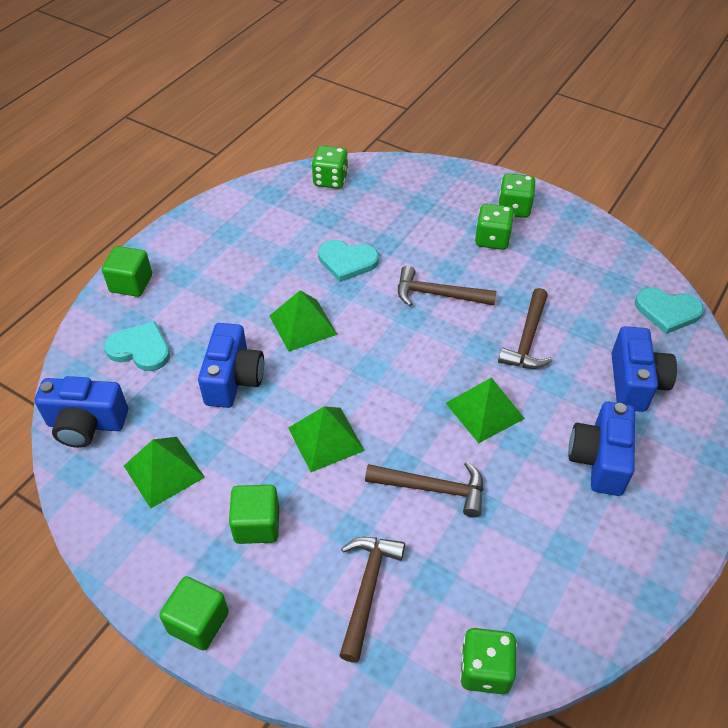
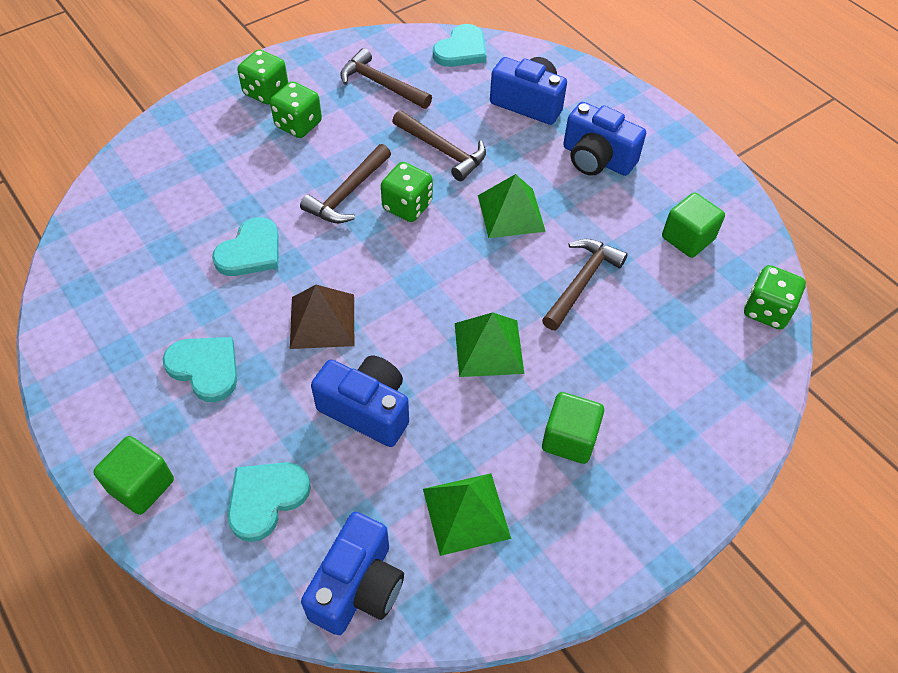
camera: 70 degrees left, 5 degrees up
(198, 622) = (664, 522): green cube -> green cube (687, 238)
(233, 278) = (205, 368): none -> turquoise heart
(302, 325) = (322, 321): green pyramid -> brown pyramid
(330, 180) = (103, 223): green dice -> green dice (407, 206)
(367, 590) = (670, 368): brown hammer -> brown hammer (381, 84)

